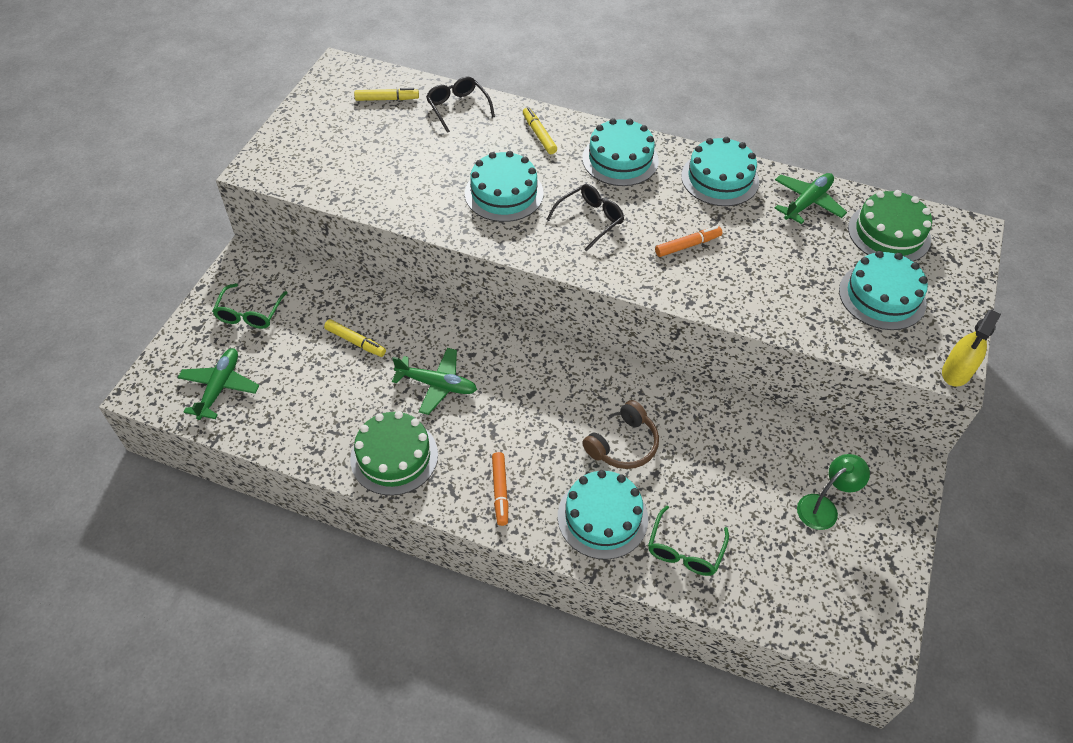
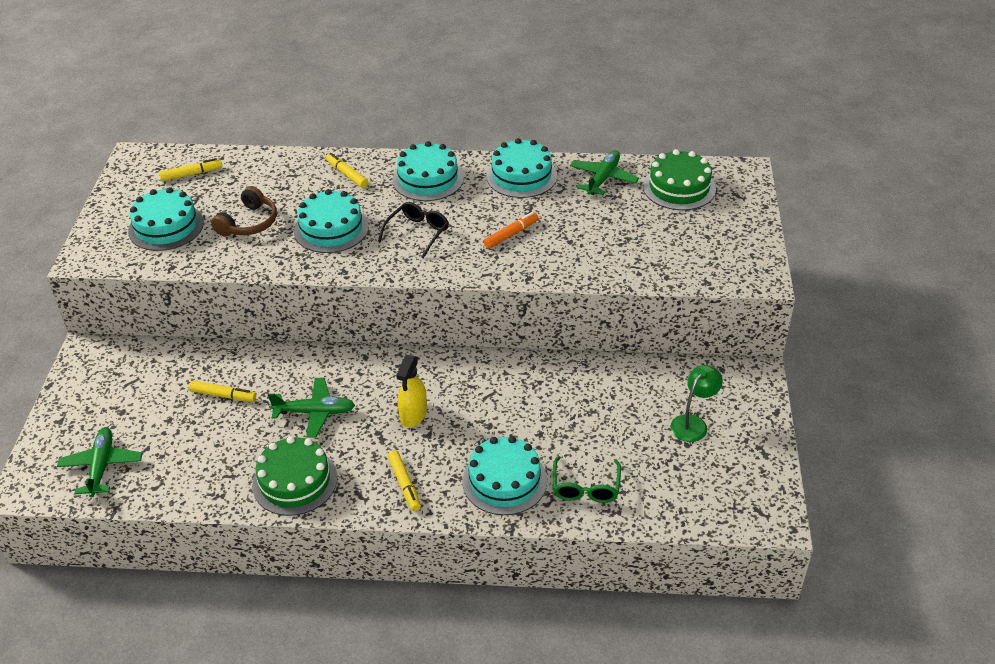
camera: 15 degrees left, 10 degrees down
(249, 314) = (108, 396): green glasses -> none
(458, 107) = (262, 167): black glasses -> none
(500, 491) = (404, 484): orange marker -> yellow marker
(623, 445) = (503, 418): brown headphones -> brown headphones (249, 223)
(882, 296) = (688, 237): turquoise cake -> turquoise cake (166, 226)
(956, 372) = (766, 279): yellow spray bottle -> yellow spray bottle (413, 415)

